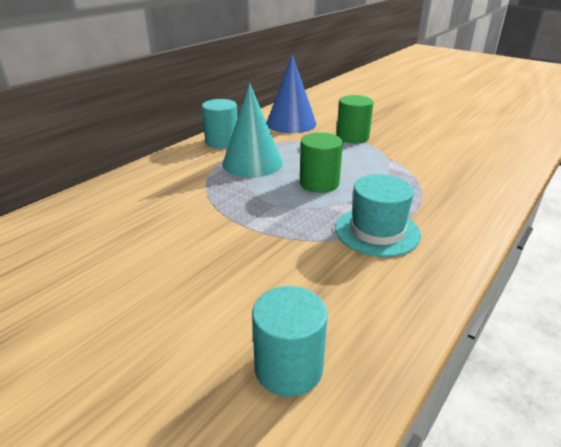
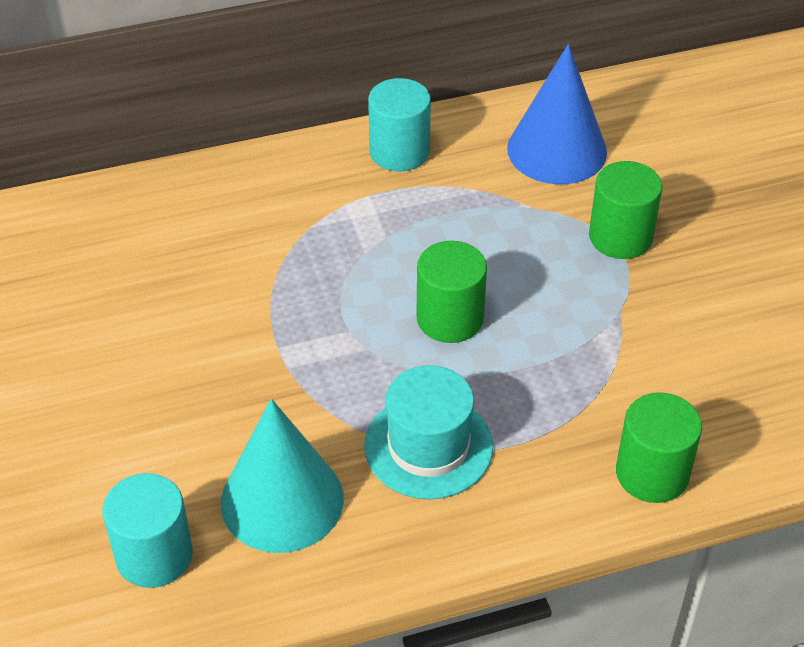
camera: 35 degrees right, 15 degrees up
(252, 163) = (398, 226): turquoise cone -> turquoise cone (282, 500)
(482, 199) = (652, 473): none -> green cylinder

